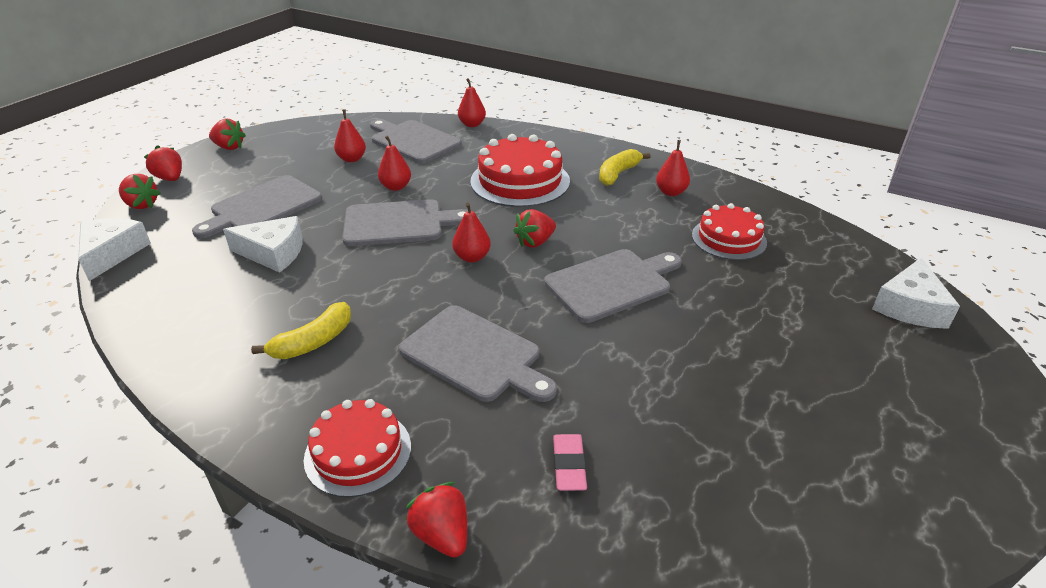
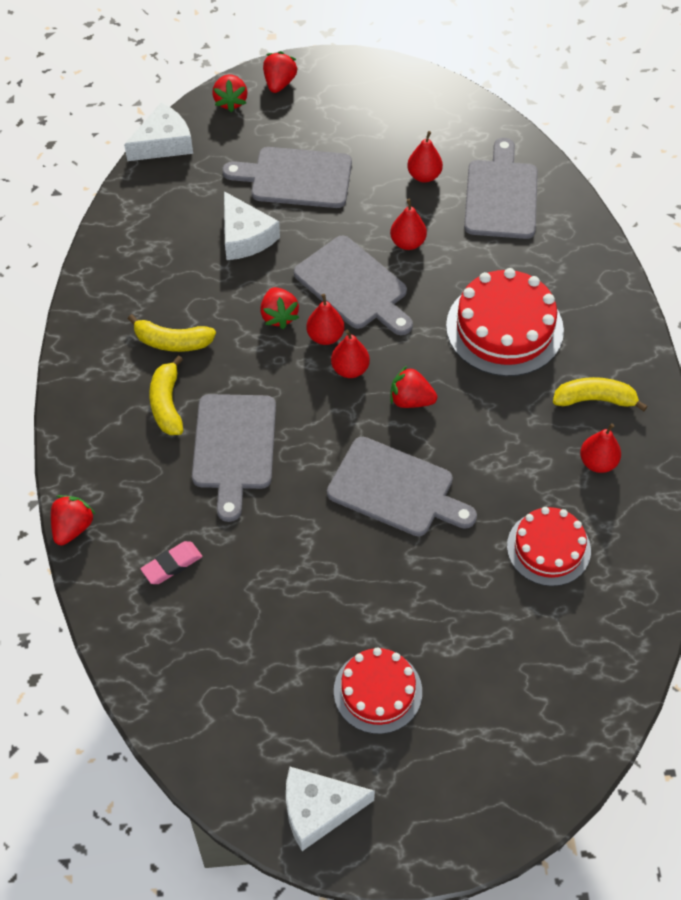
camera: 55 degrees right, 20 degrees up
(229, 147) = (360, 75): red strawberry -> red strawberry (279, 316)
(358, 452) = (99, 441): red cake -> red cake (378, 691)
(375, 377) = (167, 404): none -> yellow banana
(472, 124) = (582, 218): red pear -> red pear (325, 336)
(910, 306) = (551, 736): white cheese -> white cheese (318, 809)

